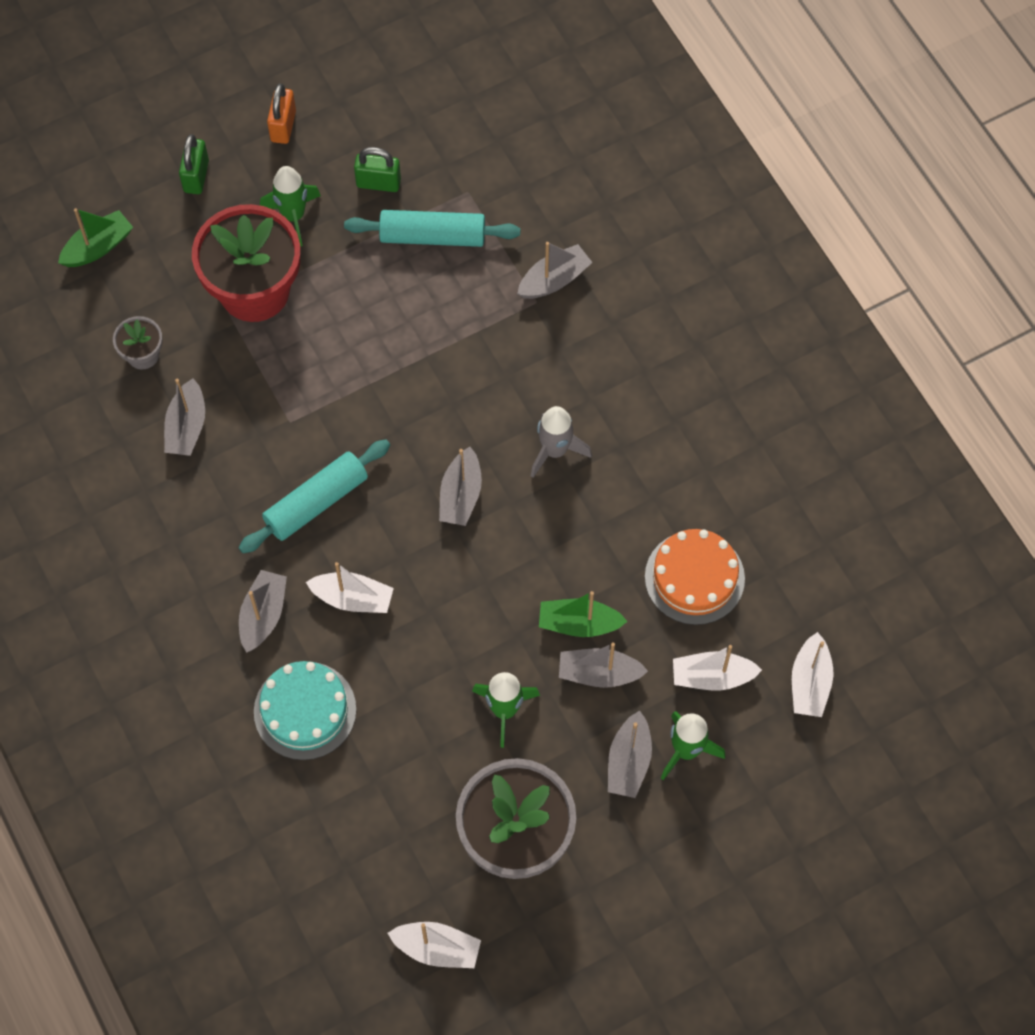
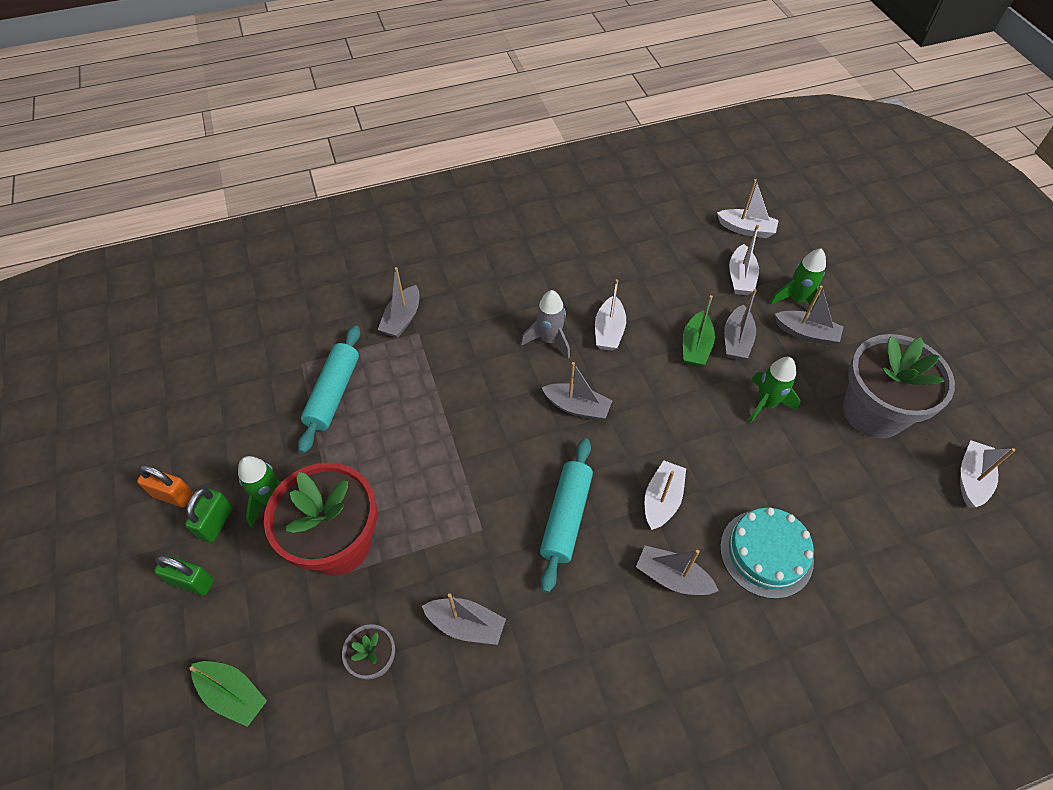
camera: 80 degrees left, 10 degrees down
(98, 247) = (233, 694): green boat -> green boat turned 150 degrees clockwise
(316, 502) = (566, 517): turquoise rolling pin -> turquoise rolling pin turned 45 degrees clockwise
(378, 183) = (266, 426): green padlock -> green padlock (216, 523)
(554, 280) = (402, 319): grey boat -> grey boat turned 135 degrees counterclockwise
(583, 518) = (609, 331): none -> white boat
(694, 577) = (664, 275): orange cake -> none

